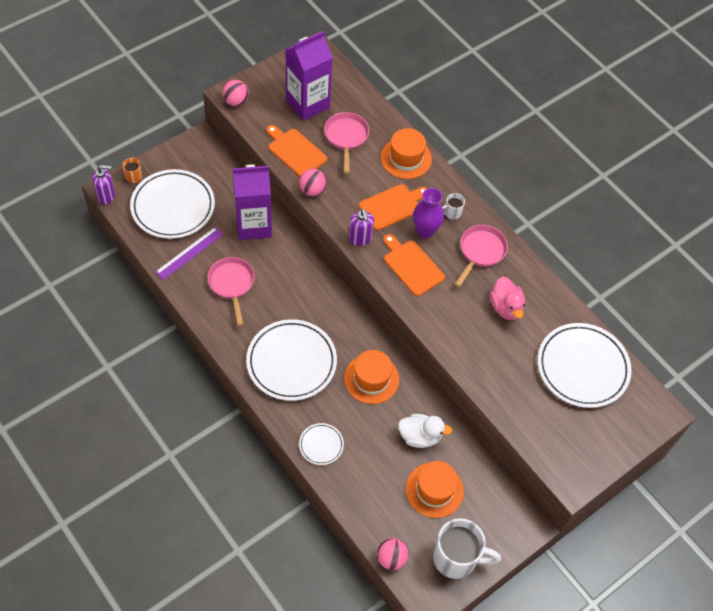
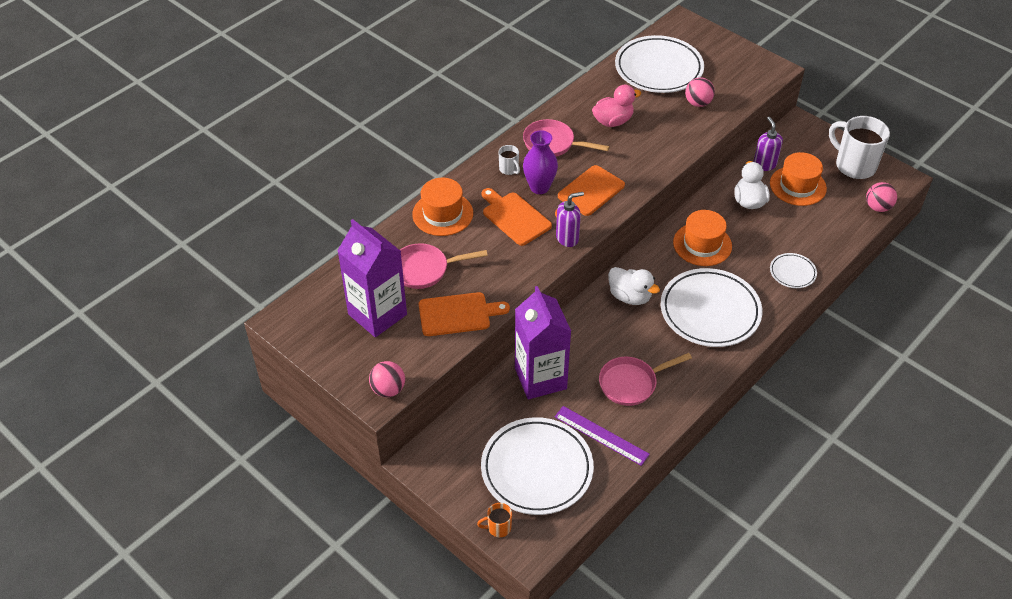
camera: 95 degrees left, 10 degrees down
(106, 196) = (540, 552): purple soap dispenser -> purple soap dispenser (764, 164)
(295, 151) = (458, 314): orange cutting board -> orange cutting board turned 135 degrees counterclockwise
(312, 190) = (512, 289): pink ball -> pink ball (698, 103)
(322, 305) = (630, 296): none -> white duck
(456, 558) = (854, 165): white mug -> white mug turned 45 degrees counterclockwise

